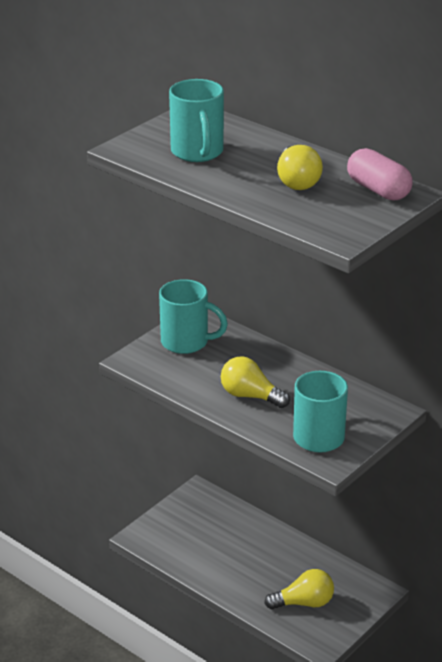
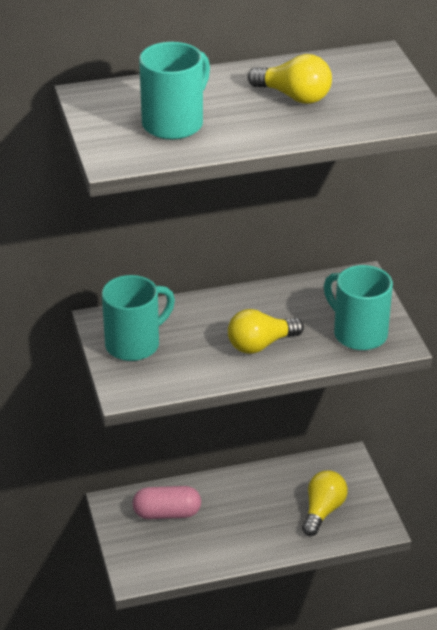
camera: 55 degrees left, 5 degrees up
(197, 152) = (174, 123): turquoise mug -> turquoise mug turned 75 degrees counterclockwise
(378, 190) = (356, 66): pink capsule -> pink capsule (167, 513)

